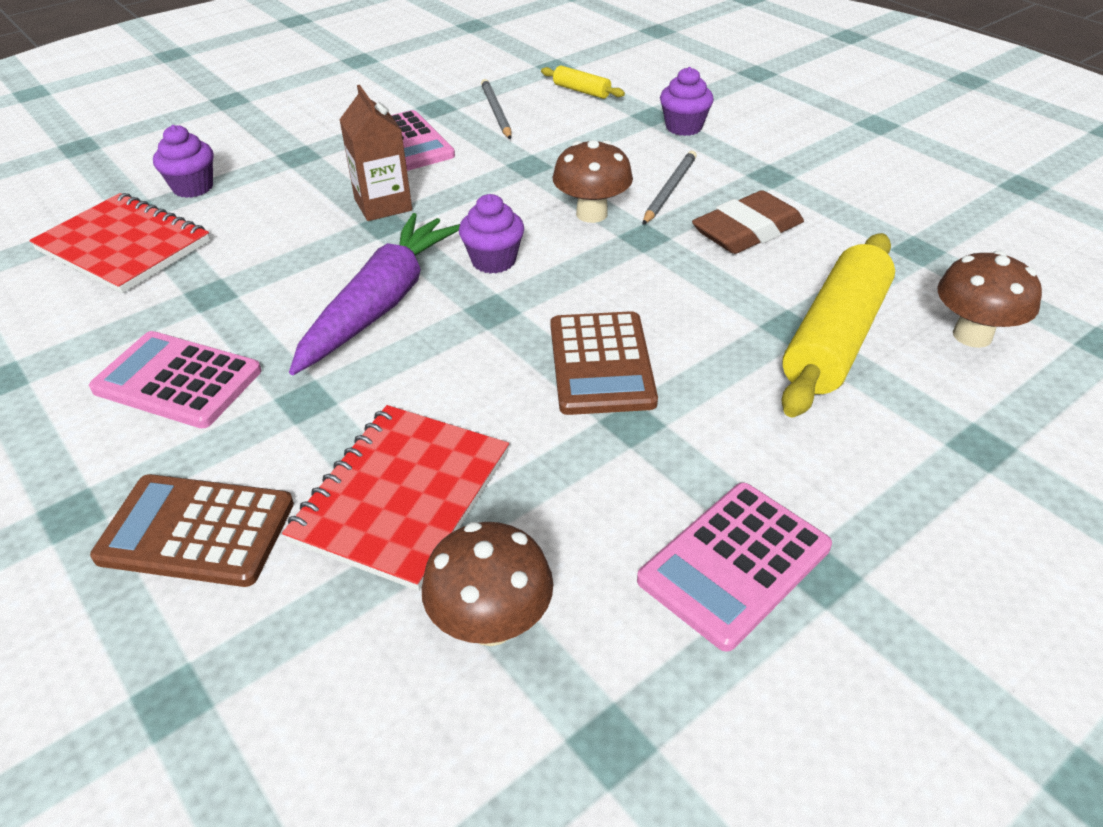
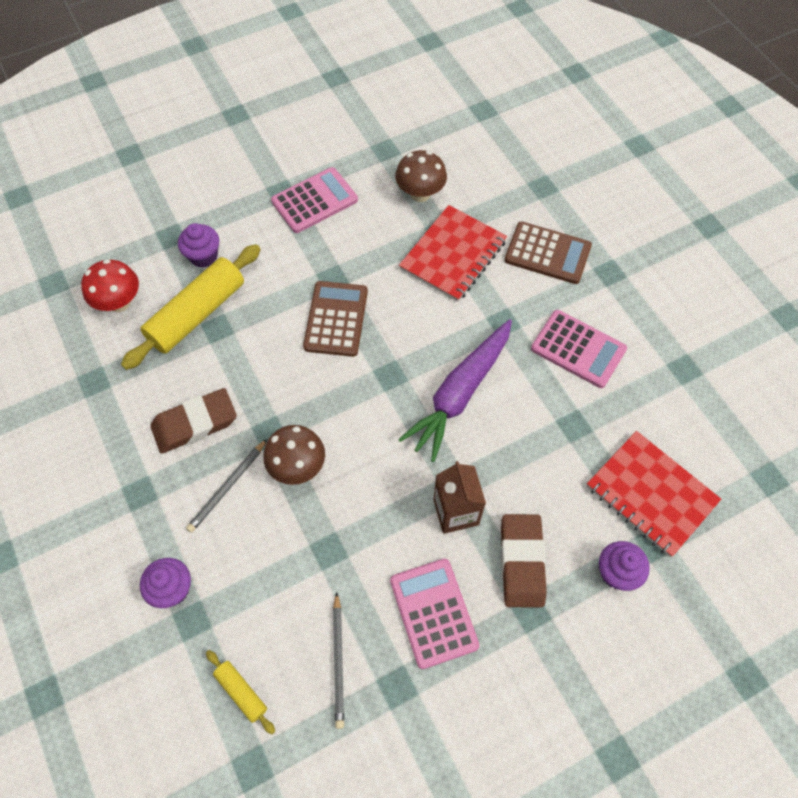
camera: 170 degrees left, 20 degrees up
(304, 182) = (521, 562): none -> brown eraser
(493, 261) = (381, 424): purple cupcake -> purple cupcake (203, 256)
(972, 335) = (119, 303): brown mushroom -> red mushroom

